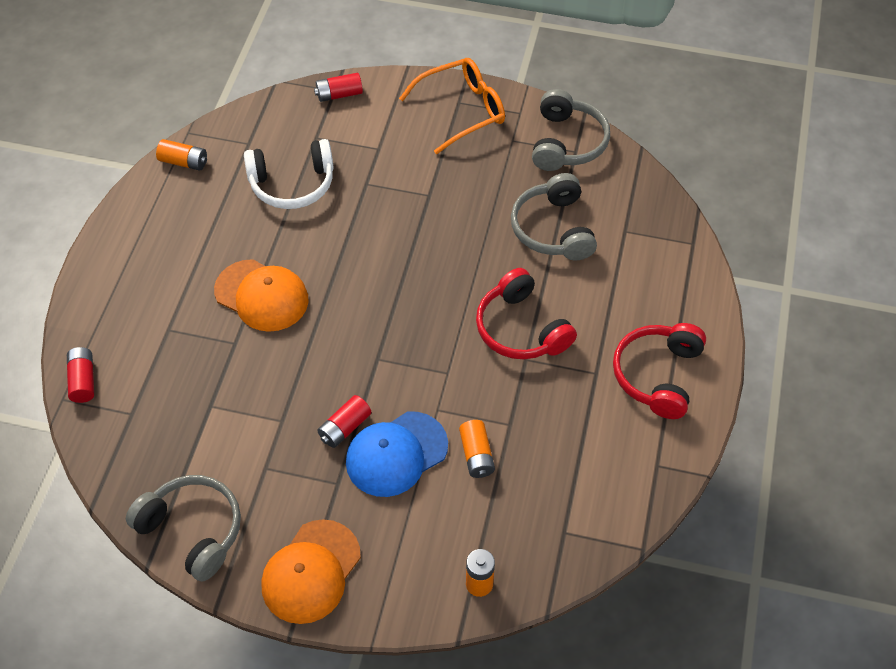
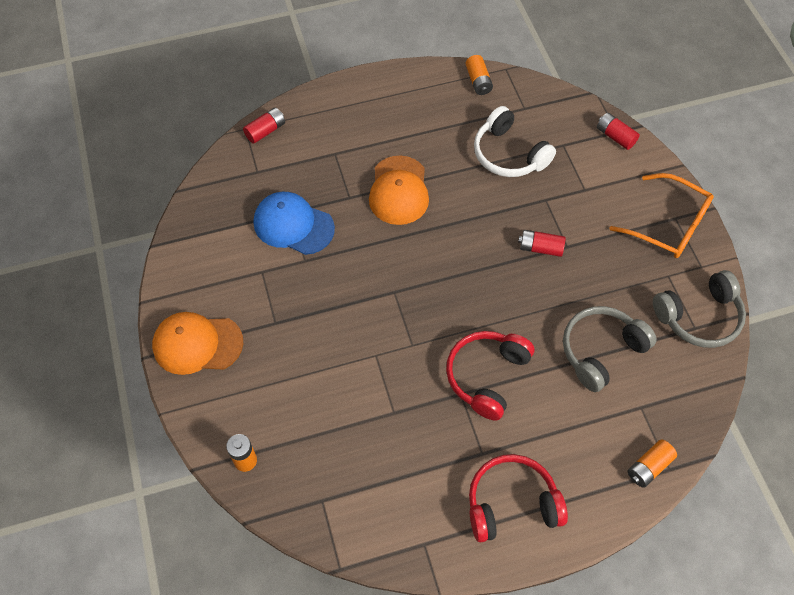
camera: 60 degrees right, 5 degrees up
(192, 530) = (190, 256): grey headphones -> none
(344, 428) = (323, 302): red battery -> red battery (540, 248)
(396, 454) = (321, 347): blue cap -> blue cap (293, 225)
(476, 455) = (352, 403): orange battery -> orange battery (649, 467)

